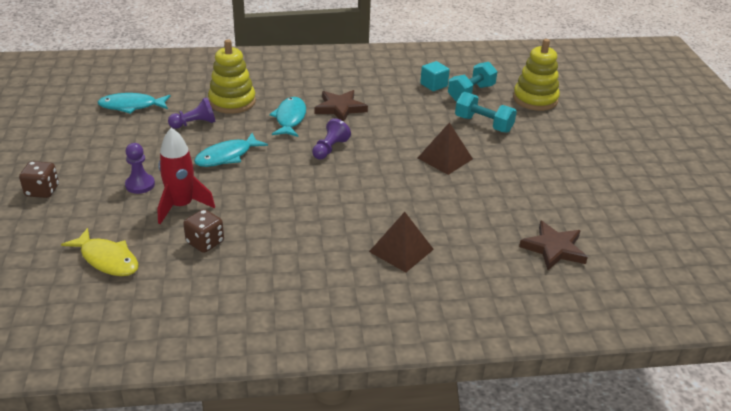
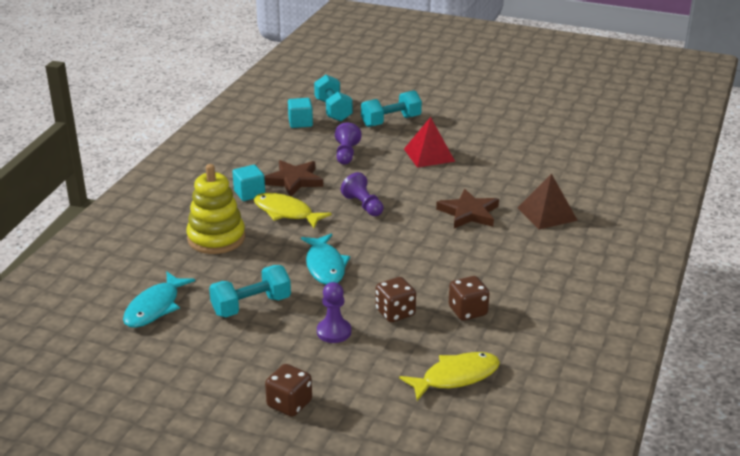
camera: 60 degrees left, 5 degrees down
(154, 141) = (251, 306): none -> turquoise dumbbell
(181, 206) = (395, 313): red rocket -> brown dice
(194, 124) = (239, 272): purple pawn -> purple pawn (346, 154)
(290, 118) = (286, 212): turquoise fish -> yellow fish
(304, 96) = (249, 193): none -> turquoise cube
(445, 158) = (429, 155): brown pyramid -> red pyramid
(535, 99) = (373, 87): yellow stacking toy -> none
(553, 248) = (587, 150): brown star -> brown star (469, 213)

